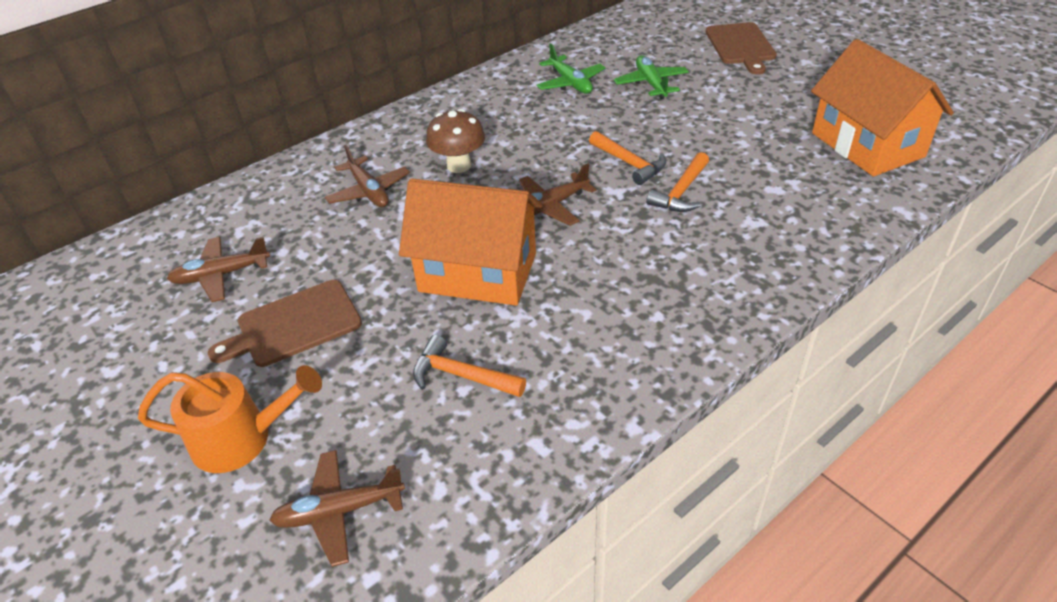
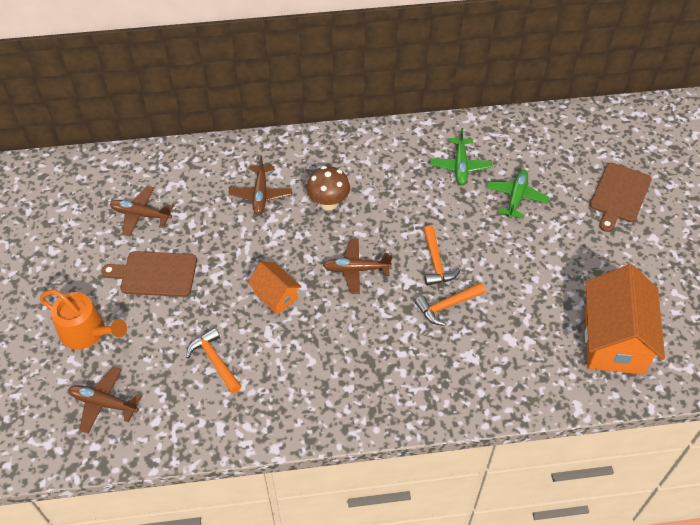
camera: 30 degrees right, 10 degrees up
(478, 272) = (276, 295): orange house -> orange house, size x0.52

